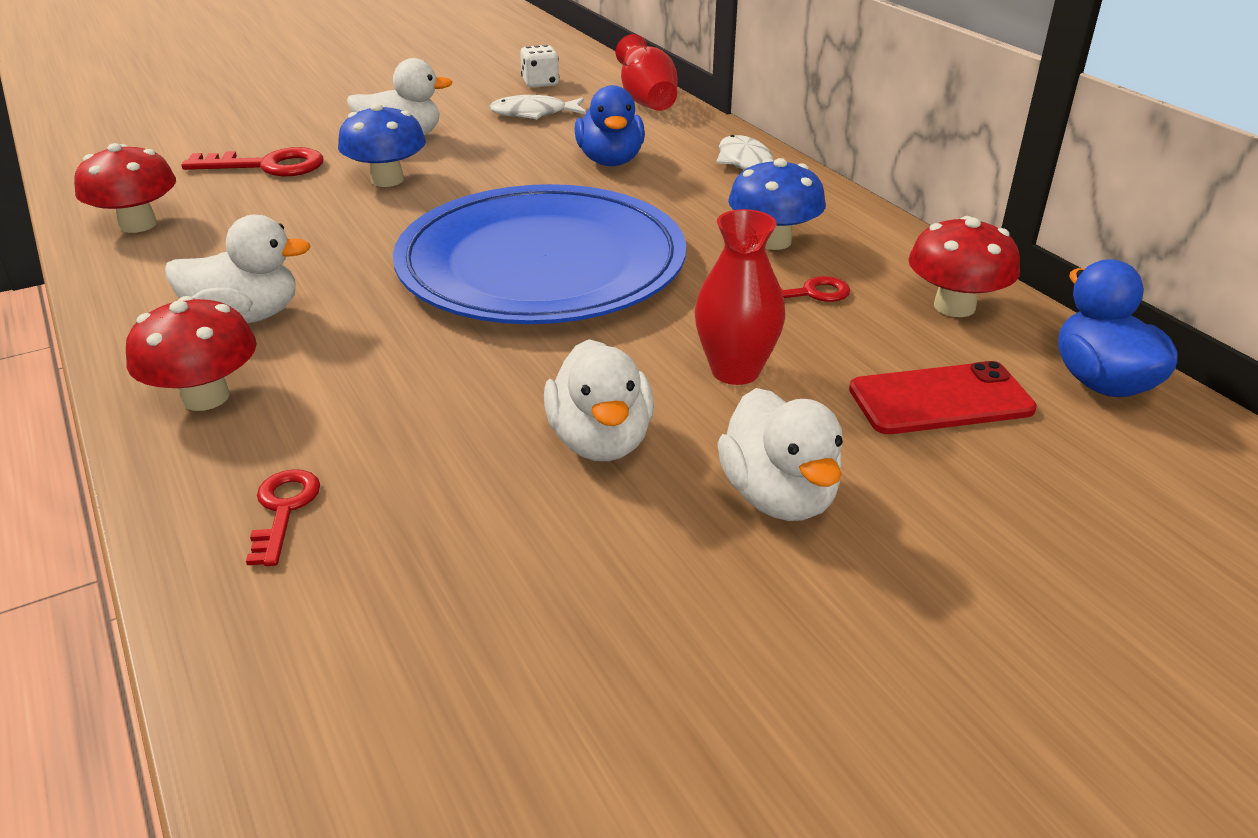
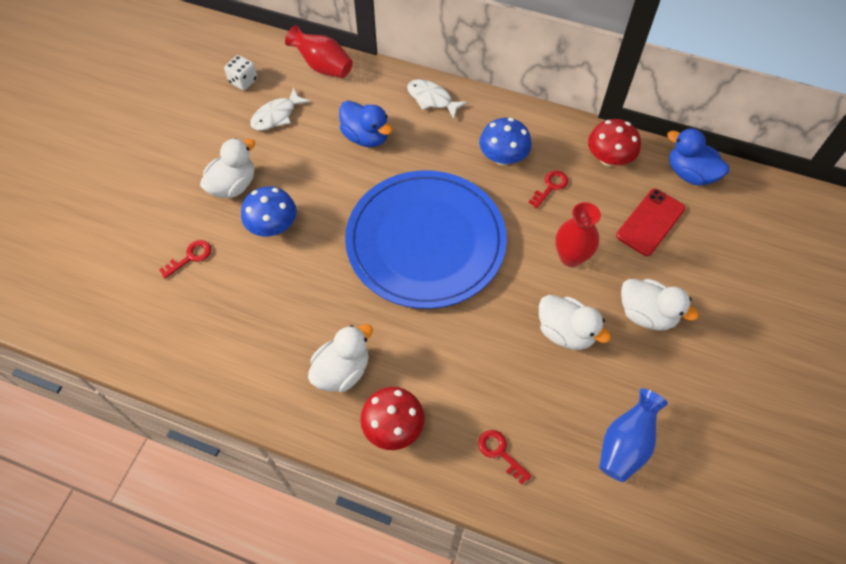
camera: 40 degrees left, 25 degrees up
(138, 224) = (191, 351): red mushroom -> none
(267, 166) = (190, 257): red key -> red key, size x0.61
(489, 634) = (625, 444): none -> blue vase

